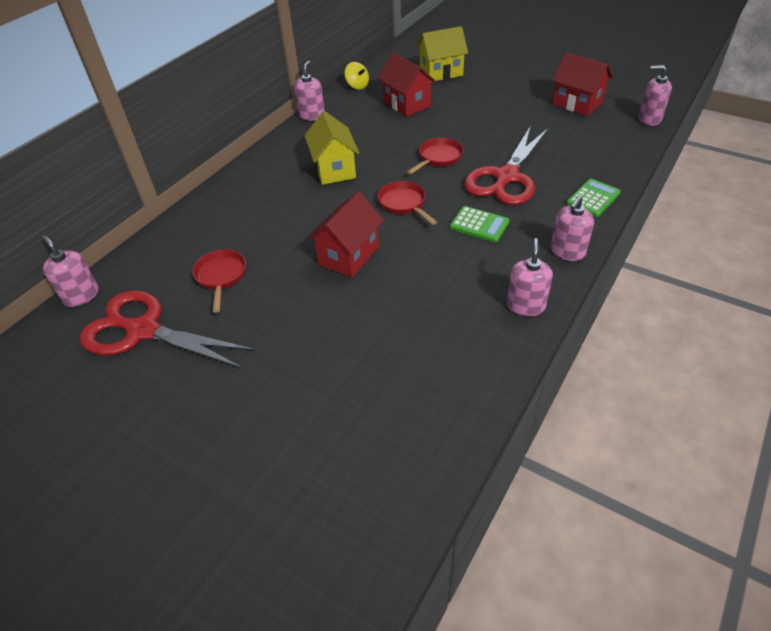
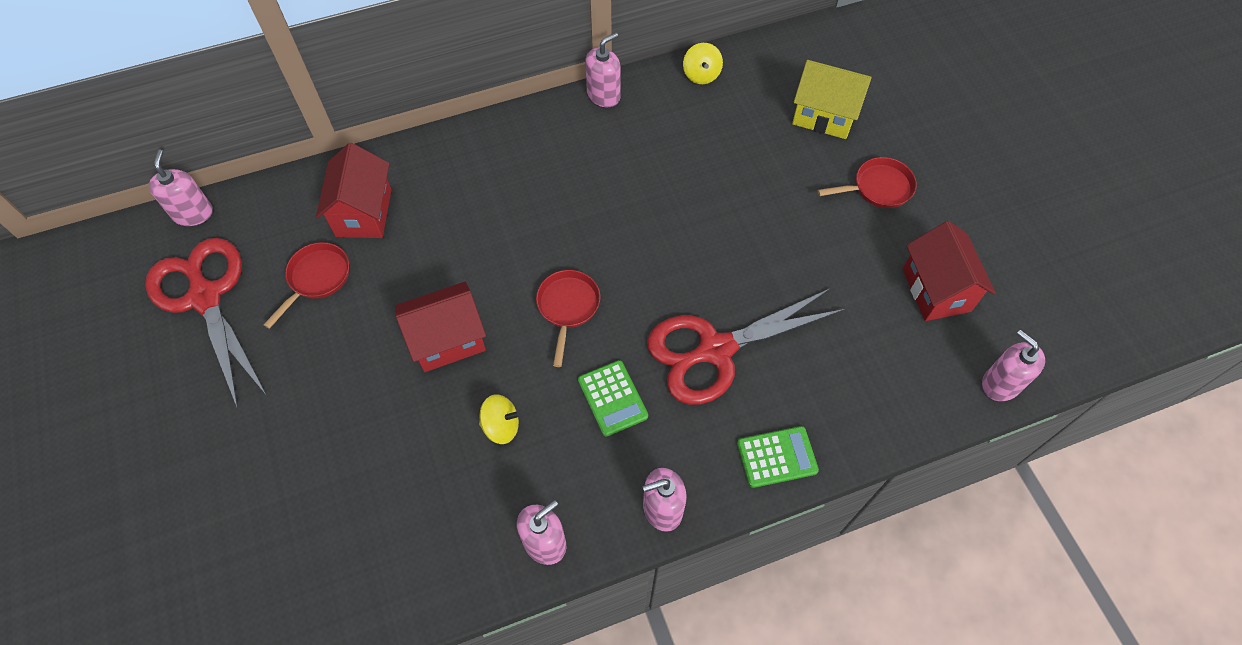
camera: 35 degrees right, 15 degrees up
(334, 169) = (548, 202): yellow house -> none
(407, 104) = (726, 146): red house -> red house (364, 213)
(432, 273) = (501, 426): none -> yellow spinning top
(438, 158) = (673, 263): red pan -> red pan (878, 188)

